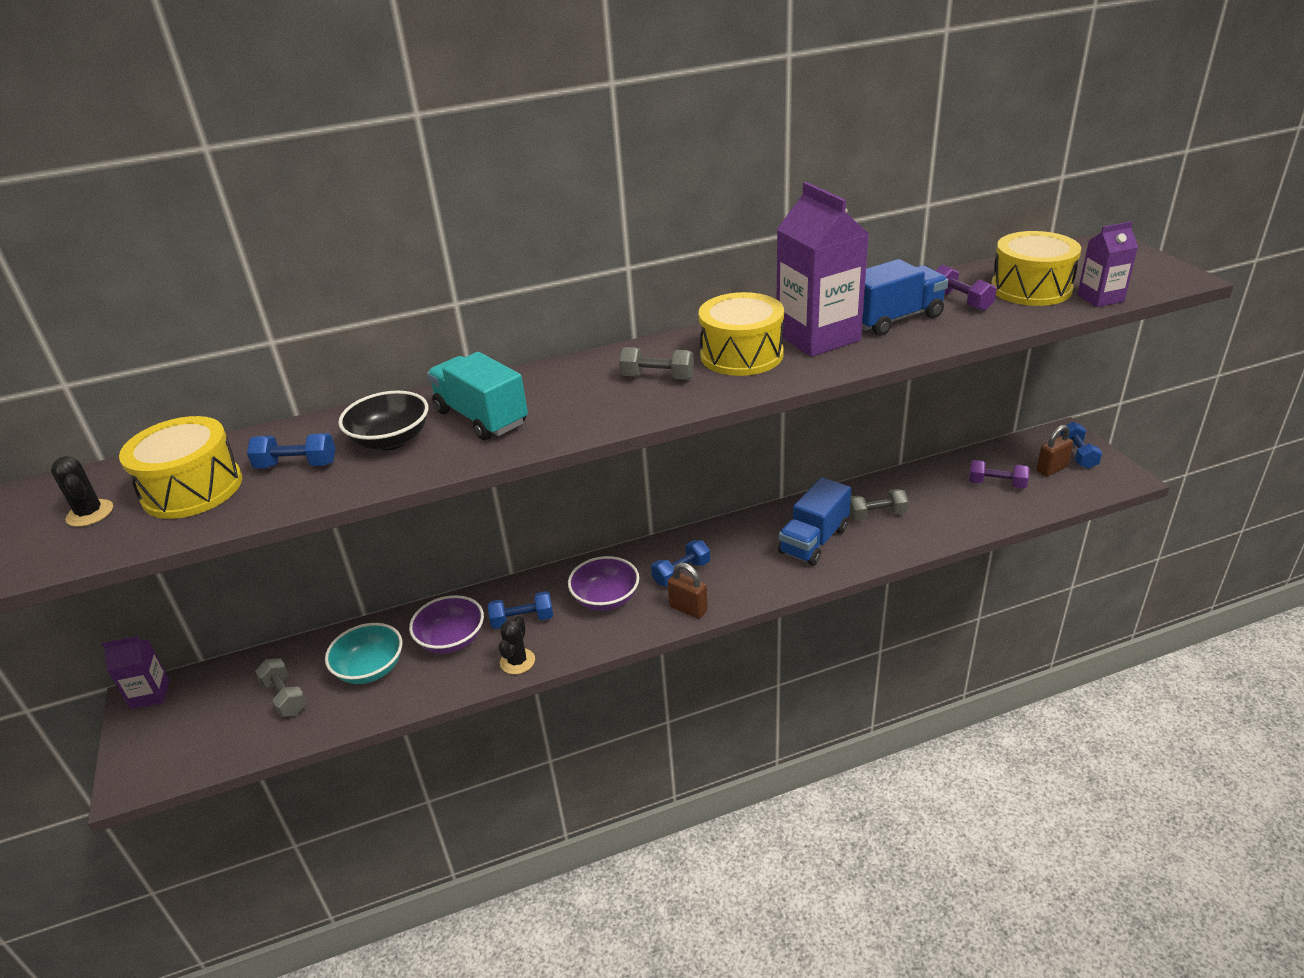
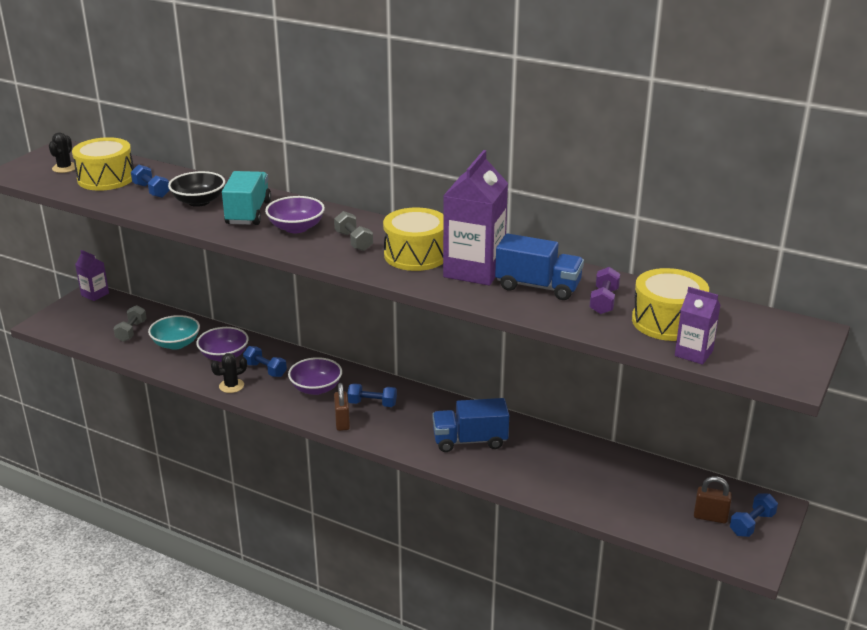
camera: 45 degrees right, 5 degrees down
(570, 400) = (296, 228): none -> purple bowl
(876, 514) = (534, 455): grey dumbbell -> none
(996, 484) = (650, 496): purple dumbbell -> none

